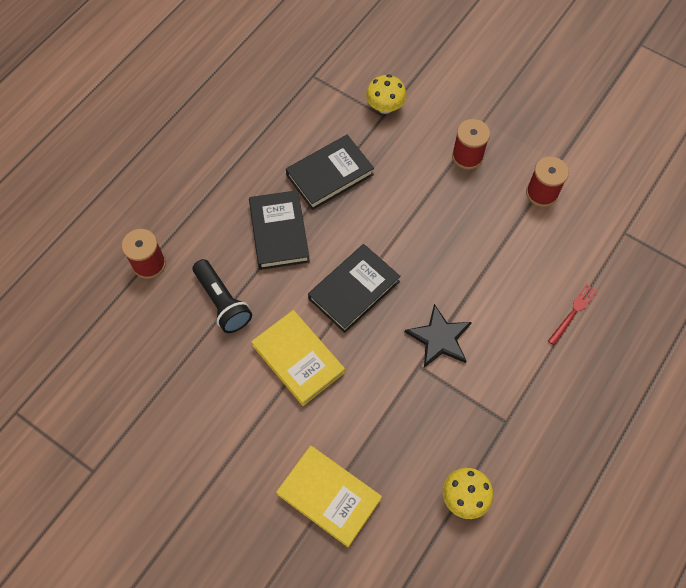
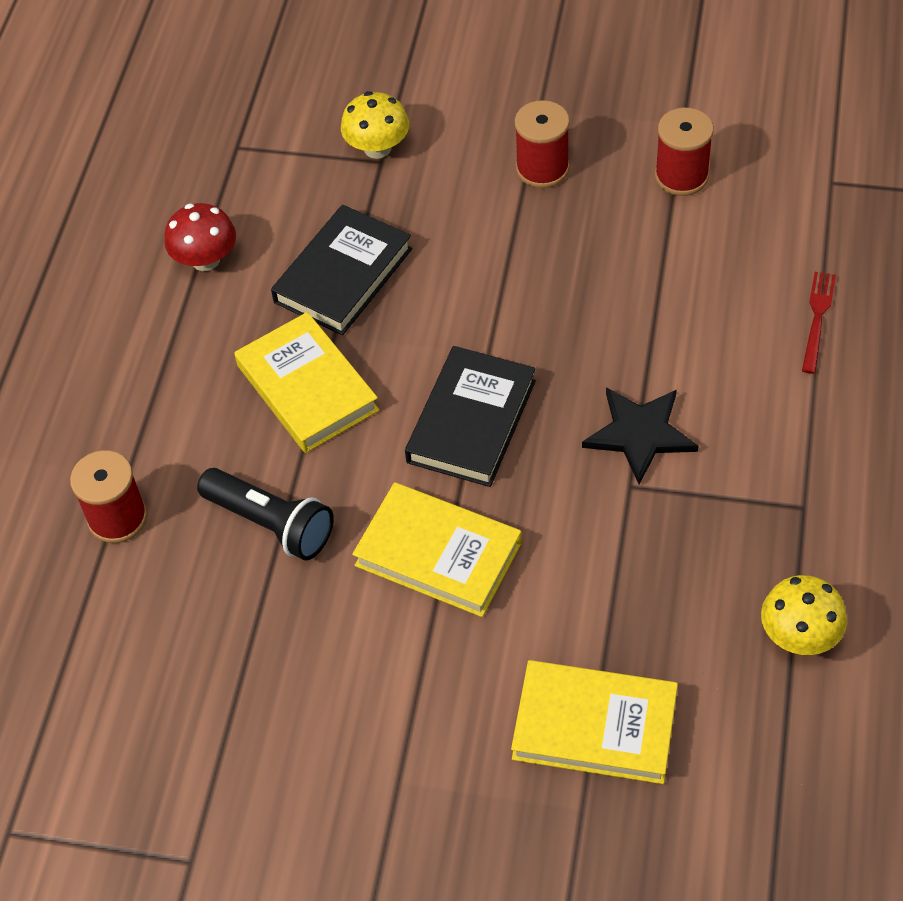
camera: 20 degrees left, 10 degrees down
(264, 135) = (205, 259): none -> red mushroom
(279, 232) = (307, 388): black book -> yellow book

